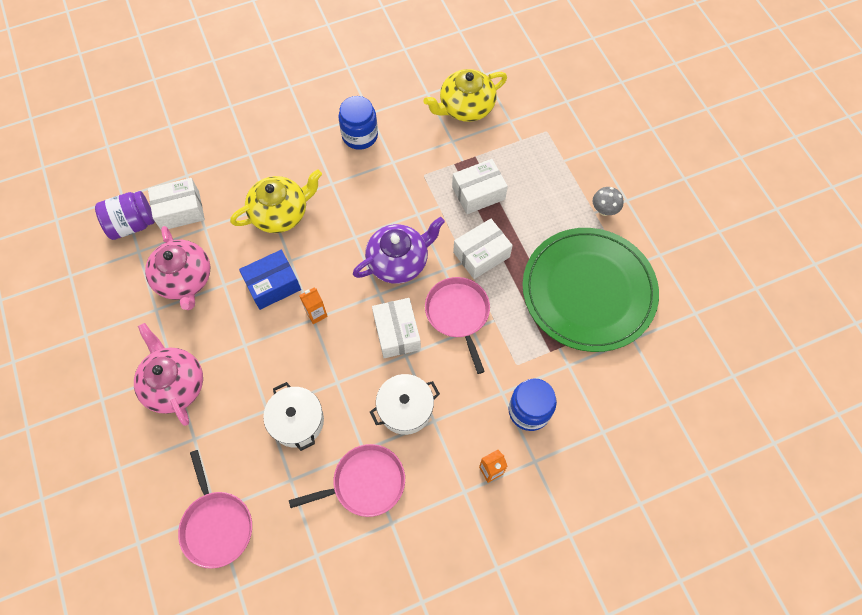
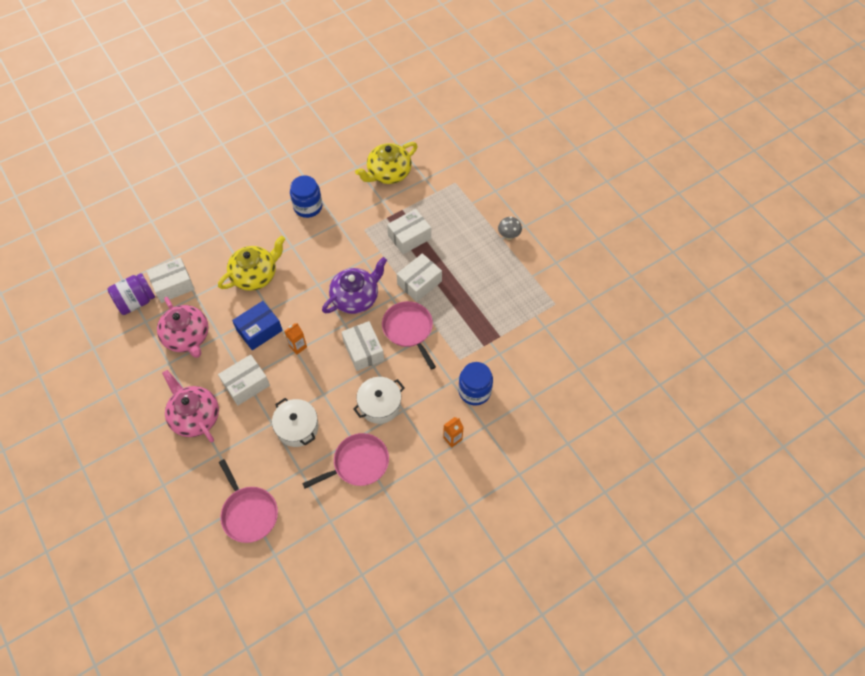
camera: 10 degrees left, 5 degrees down
(244, 353) = (246, 384): none -> white box
(588, 291) = (506, 297): green plate -> none

